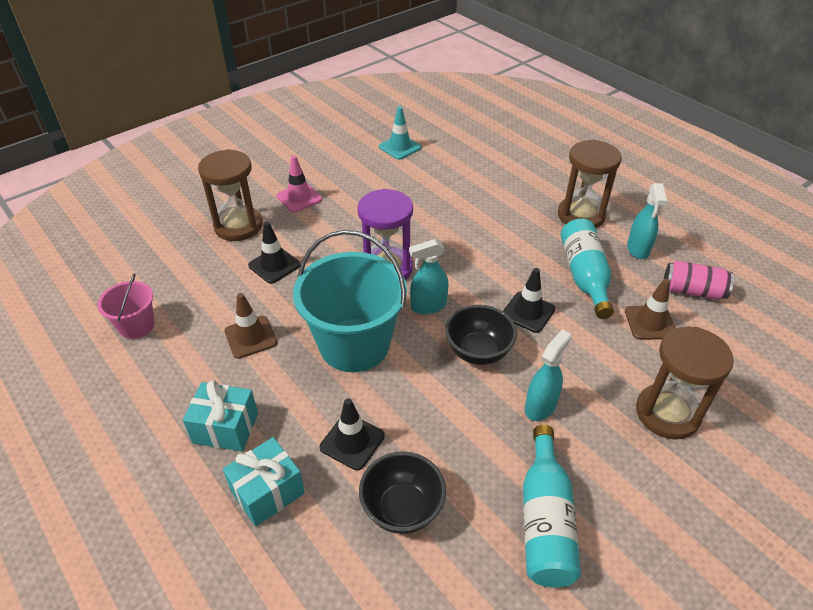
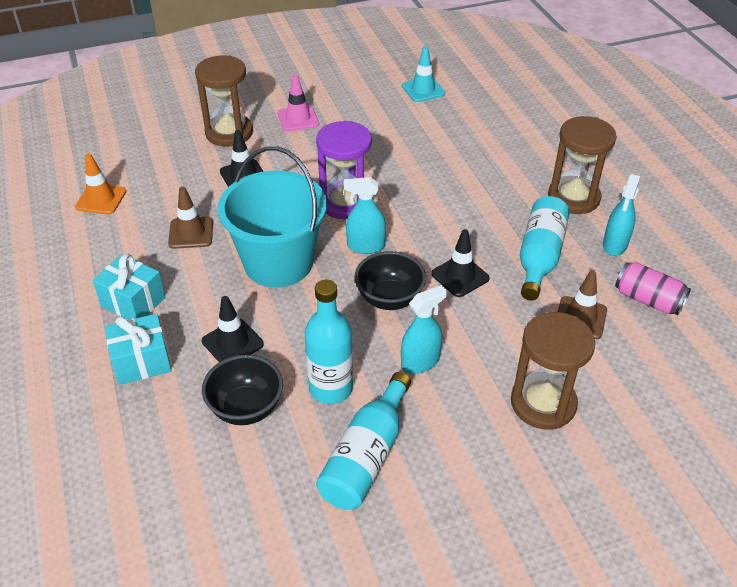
camera: 20 degrees right, 0 degrees up
(136, 326) = (101, 199): pink bucket -> orange traffic cone
(473, 460) = (331, 388): none -> turquoise bottle

